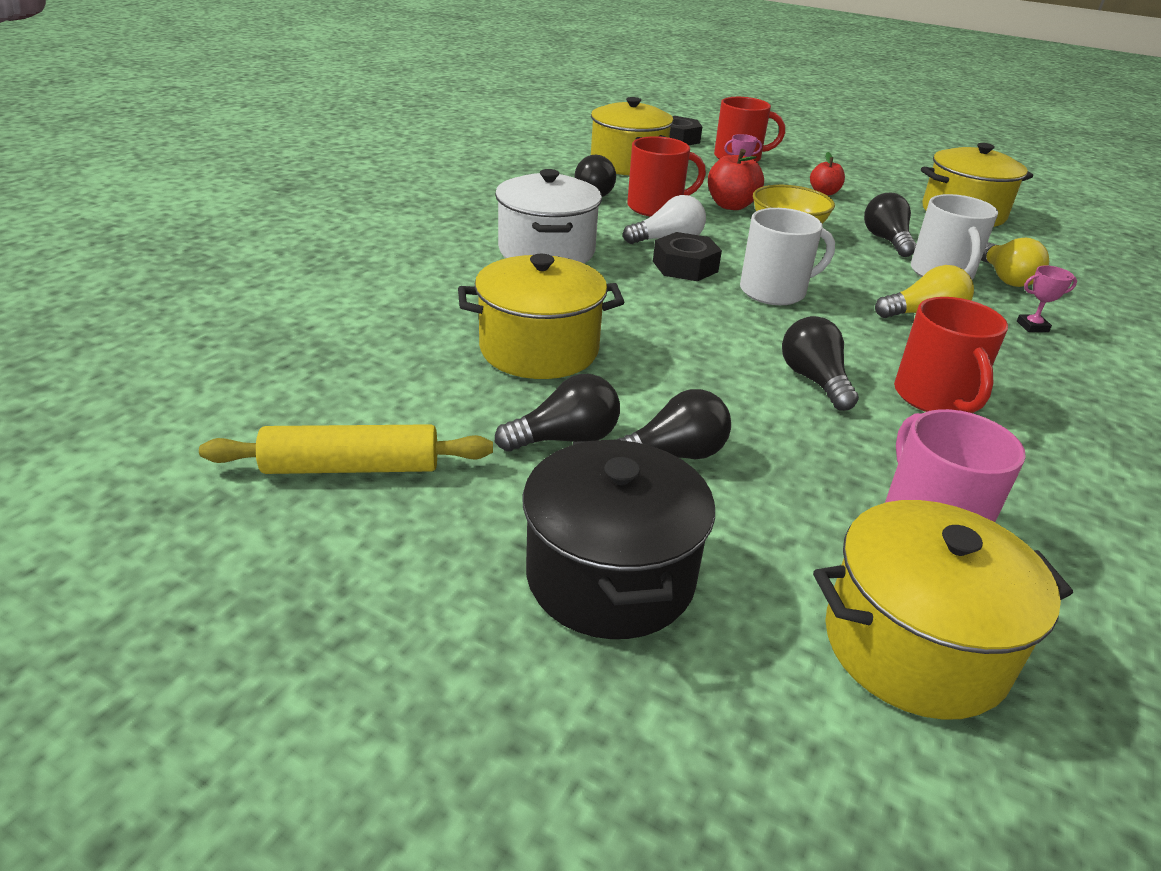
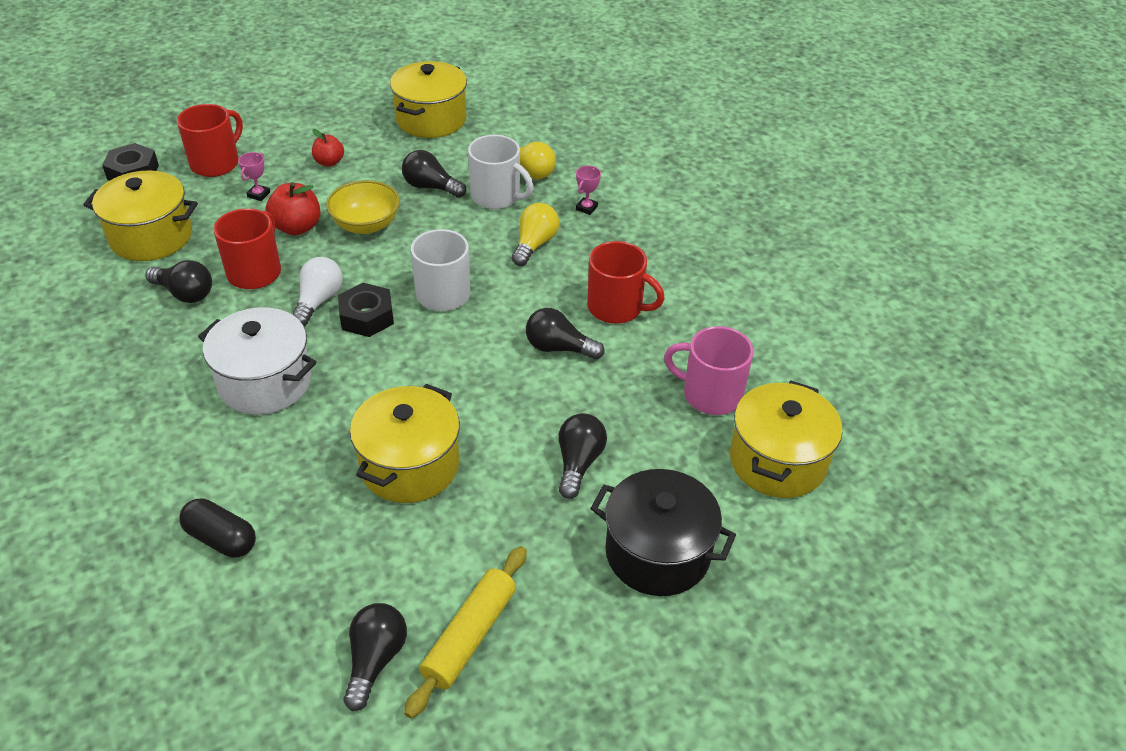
camera: 55 degrees left, 10 degrees up
(356, 292) = (221, 539): none -> black capsule
(565, 439) = (524, 507): black light bulb -> black light bulb (375, 660)

